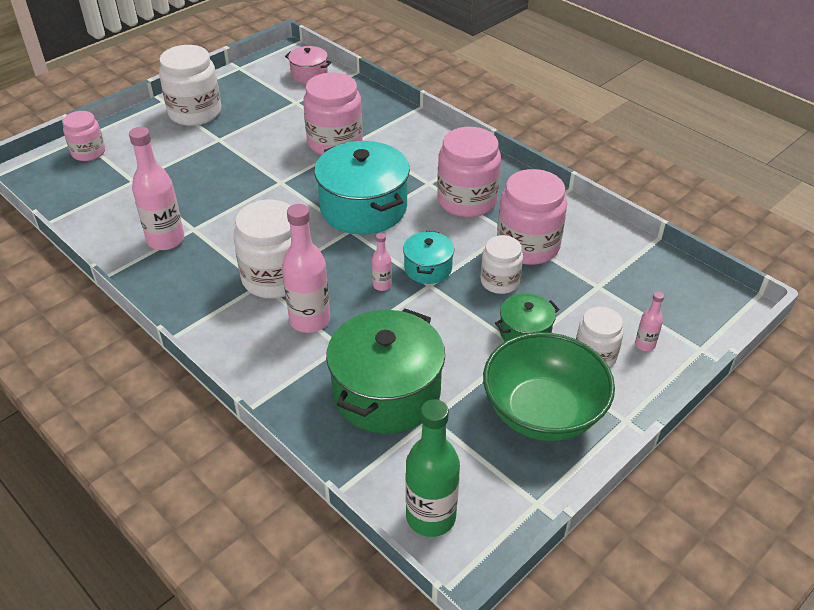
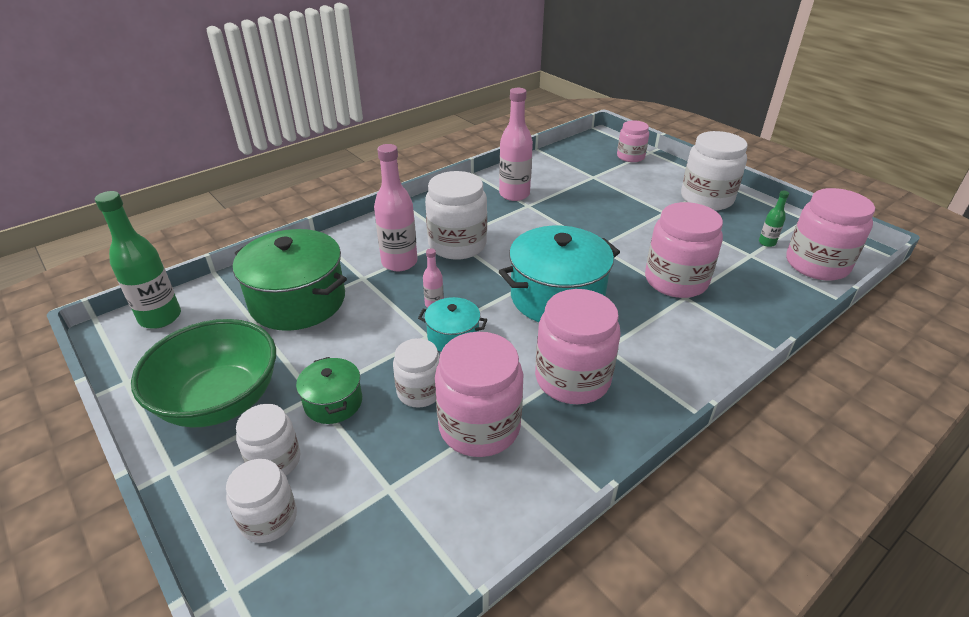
camera: 95 degrees right, 5 degrees down
(276, 92) = (767, 243): none -> green bottle
(309, 74) = (817, 264): pink pot -> pink jar
(645, 345) = (269, 519): pink bottle -> white jar

